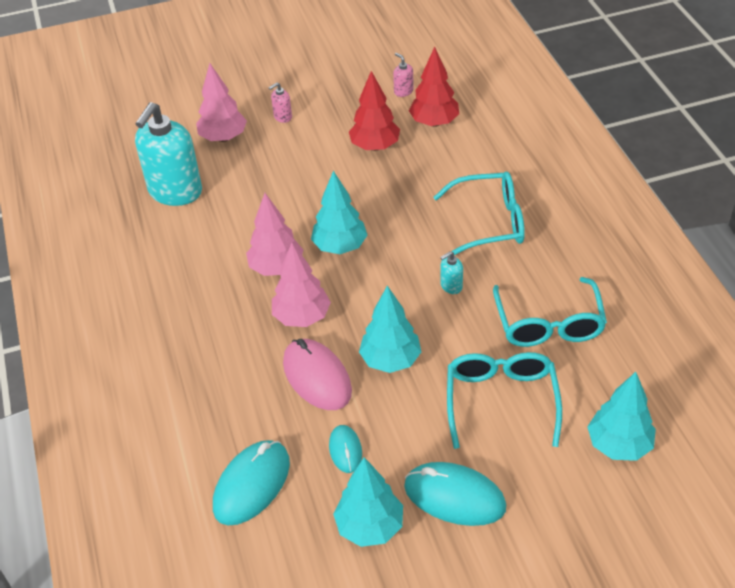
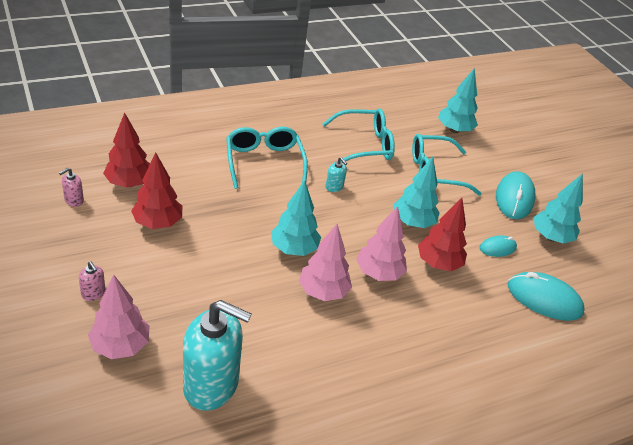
camera: 105 degrees left, 5 degrees down
(317, 377) = (438, 263): pink mouse -> red tree

